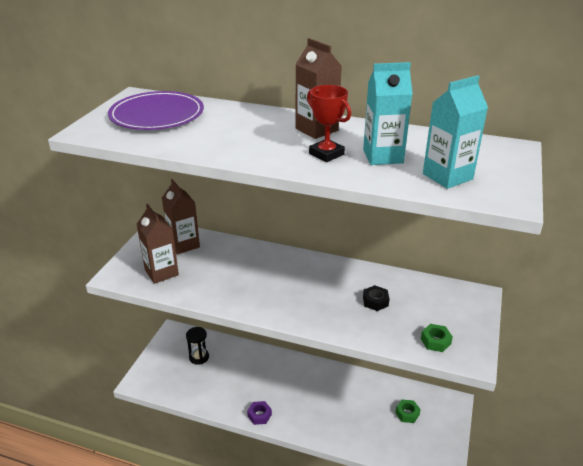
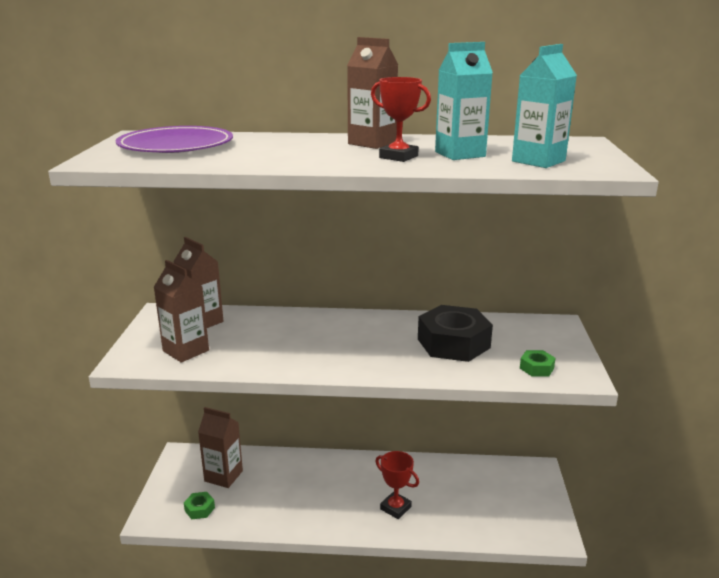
camera: 15 degrees left, 10 degrees down
(199, 357) = (223, 476): black hourglass -> brown carton
(259, 415) = (322, 524): purple nut -> none
(321, 413) = (395, 508): none -> red trophy
(375, 301) = (453, 343): black nut -> black nut, size x2.26
(407, 413) = (493, 489): green nut -> green nut (199, 509)

